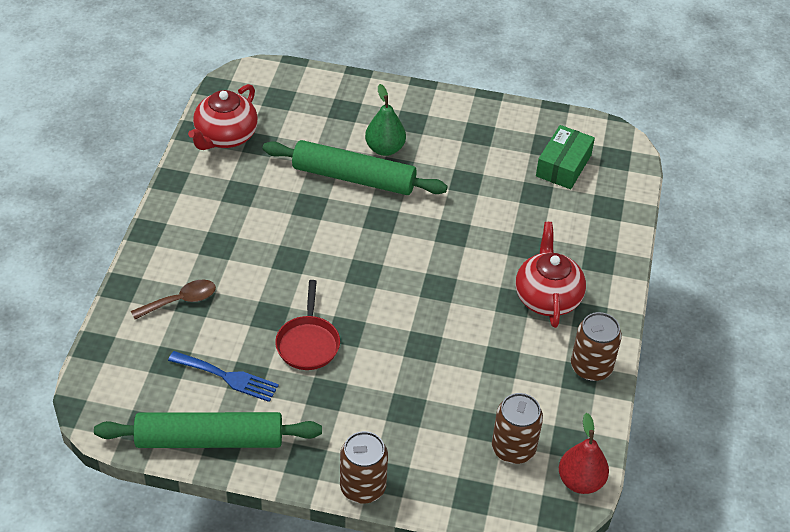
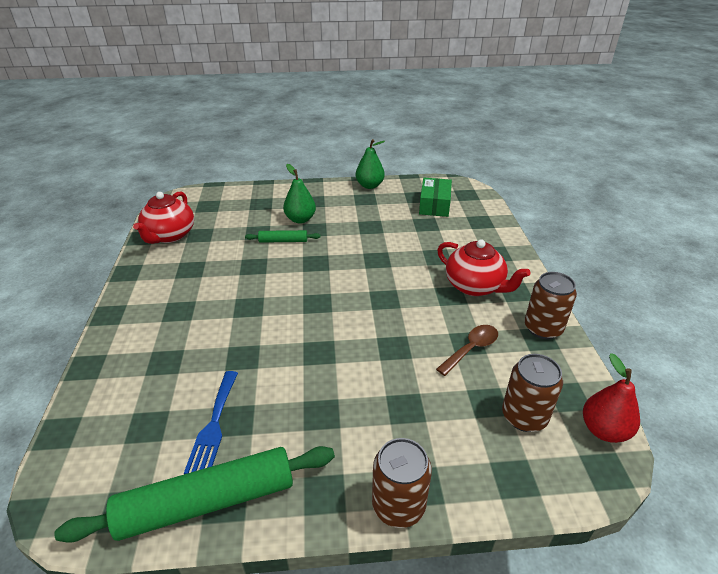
camera: 15 degrees left, 10 degrees down
(181, 301) = (150, 365): brown spoon -> brown spoon (471, 349)
(227, 377) = (213, 425): blue fork -> blue fork turned 90 degrees clockwise
(308, 343) = (287, 371): red pan -> none
(354, 177) = (283, 241): green rolling pin -> green rolling pin, size x0.48
(494, 111) = (369, 185): none -> green pear
(547, 297) = (475, 286): red teapot -> red teapot turned 150 degrees clockwise

